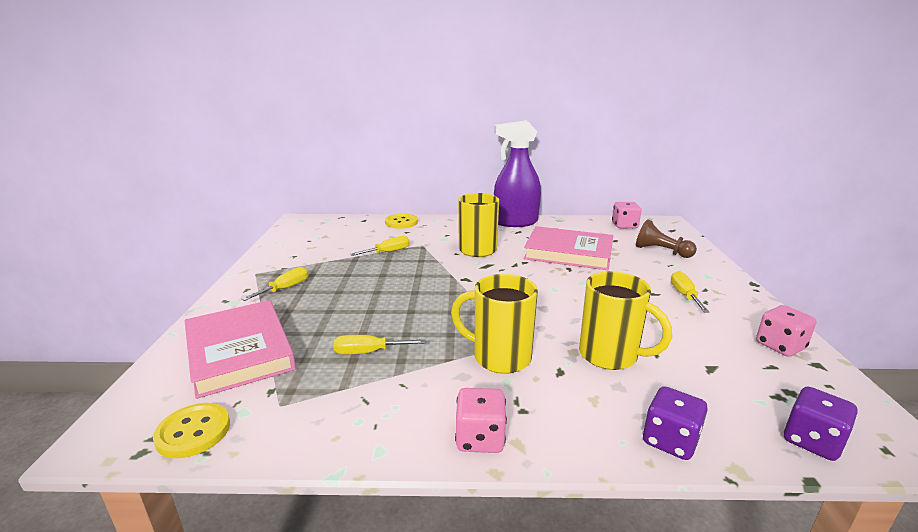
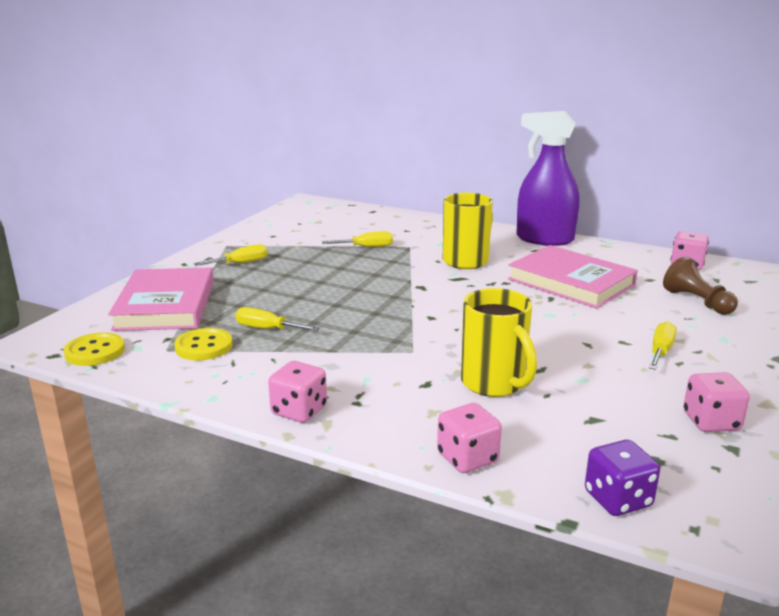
camera: 25 degrees right, 0 degrees up
(401, 222) = (410, 219): yellow button -> yellow button (204, 346)
(499, 357) = (380, 359): yellow mug -> none
(670, 440) = (467, 458): purple dice -> pink dice

